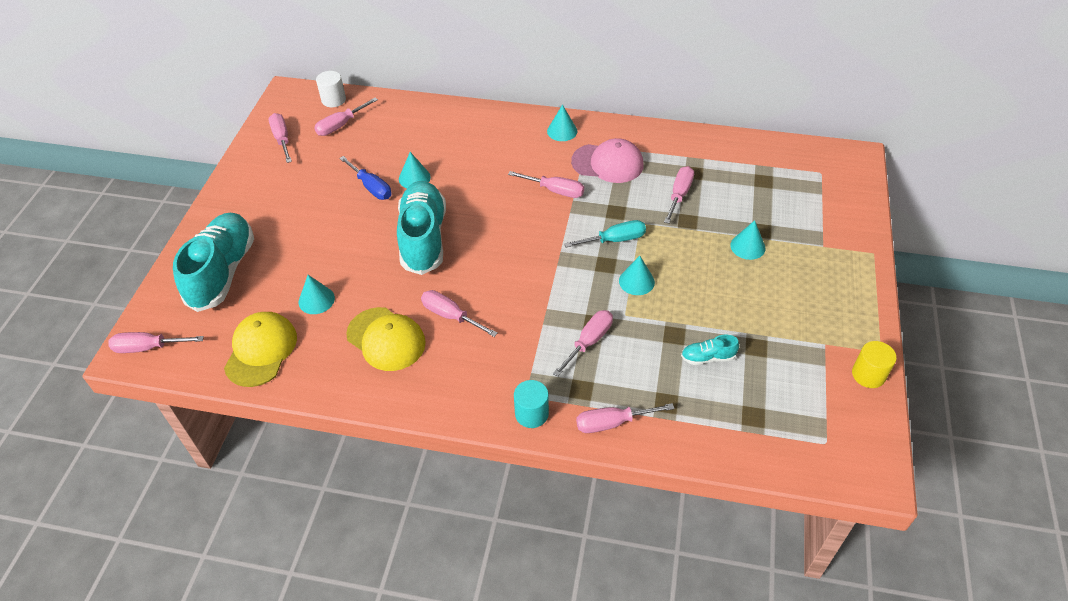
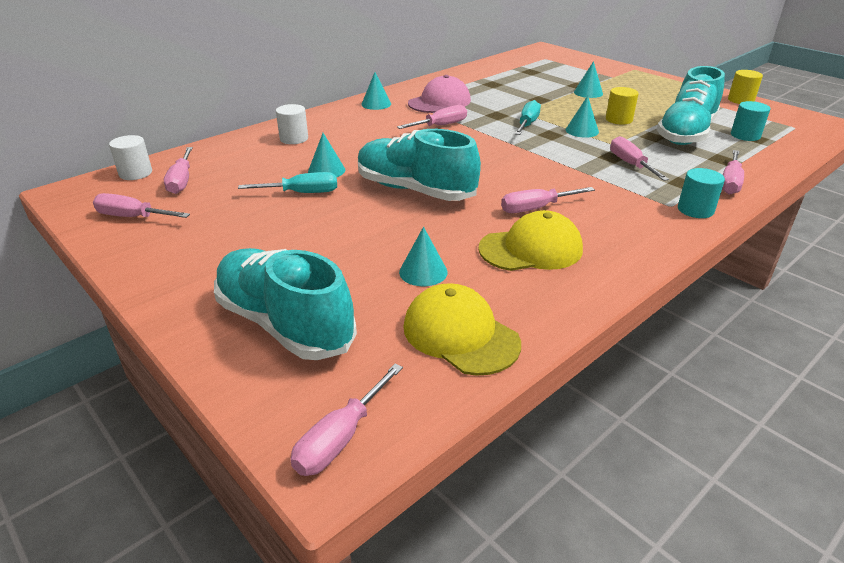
camera: 55 degrees left, 15 degrees down
(371, 187) = (302, 193): blue screwdriver -> turquoise screwdriver
(450, 130) = (294, 139): none -> white cylinder
(679, 195) = (509, 94): pink screwdriver -> none
(694, 296) = (619, 119): none -> yellow cylinder
(707, 357) = (686, 133): turquoise shoe -> turquoise shoe, size x2.36
(752, 405) = (745, 135): none -> turquoise cylinder

